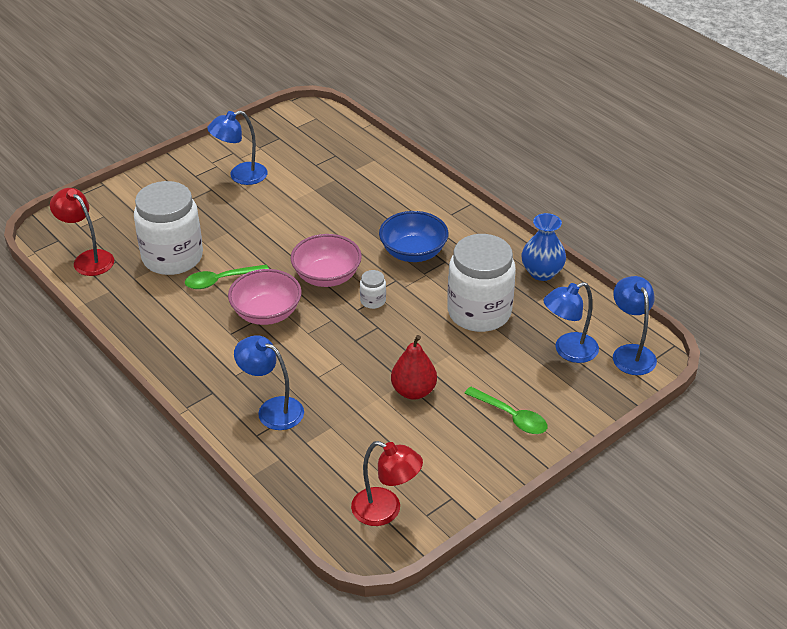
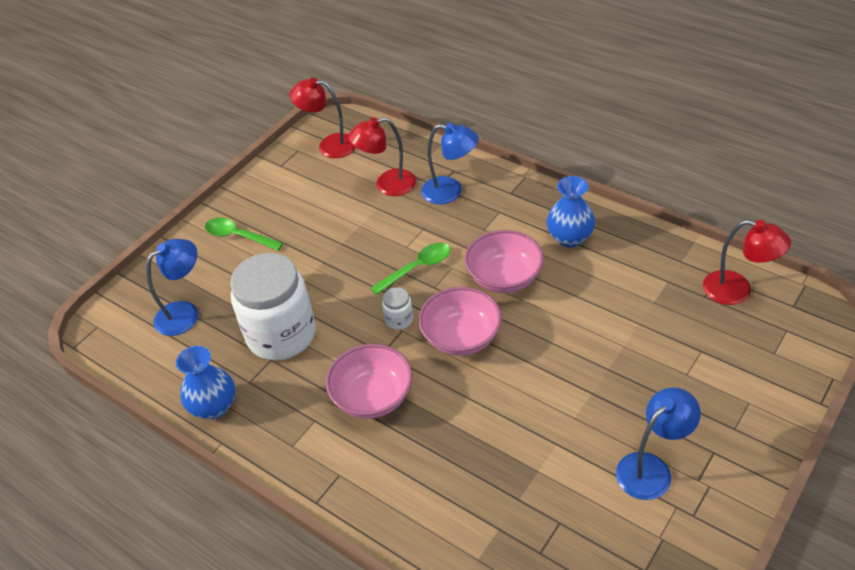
camera: 170 degrees right, 5 degrees up
(172, 257) = (647, 317): white jar -> none
(187, 333) = (569, 238): none -> blue vase
(221, 280) = (574, 302): green spoon -> green spoon (417, 268)
(335, 436) = (387, 185): none -> red lamp
(413, 252) = (372, 397): blue bowl -> pink bowl
(413, 391) = (331, 237): red pear -> none
(630, 353) = (121, 326): blue lamp -> none

